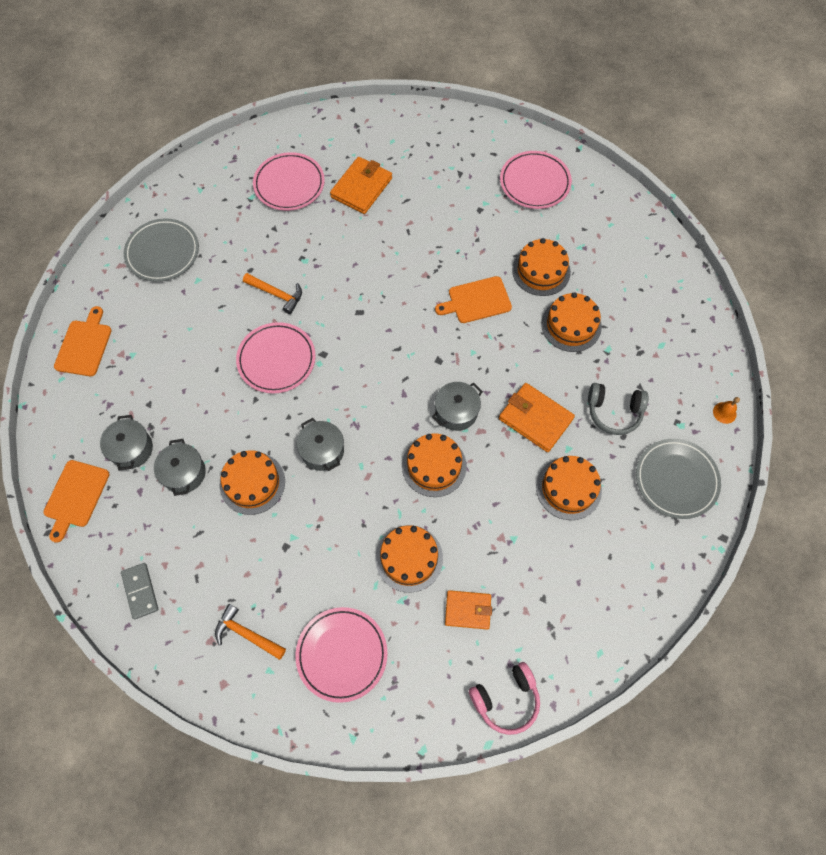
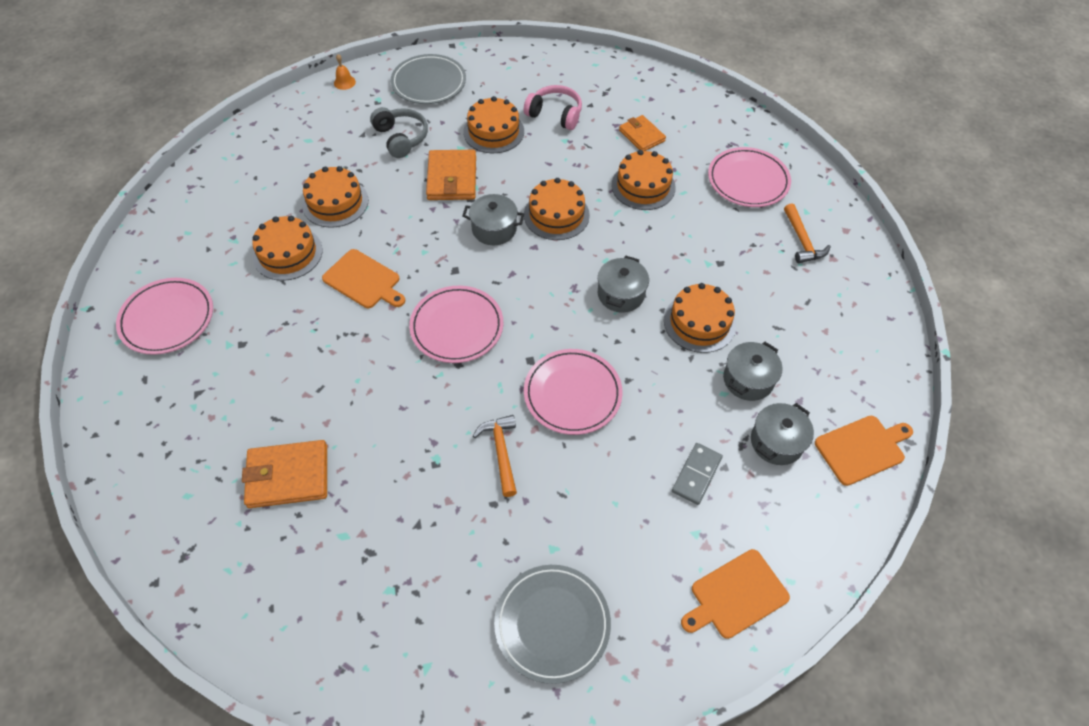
camera: 130 degrees left, 10 degrees down
(140, 591) = (861, 330): grey domino -> grey domino (696, 475)
(289, 184) = (338, 561): pink plate -> pink plate (457, 327)
(506, 699) = (674, 89): pink headphones -> pink headphones (555, 114)

